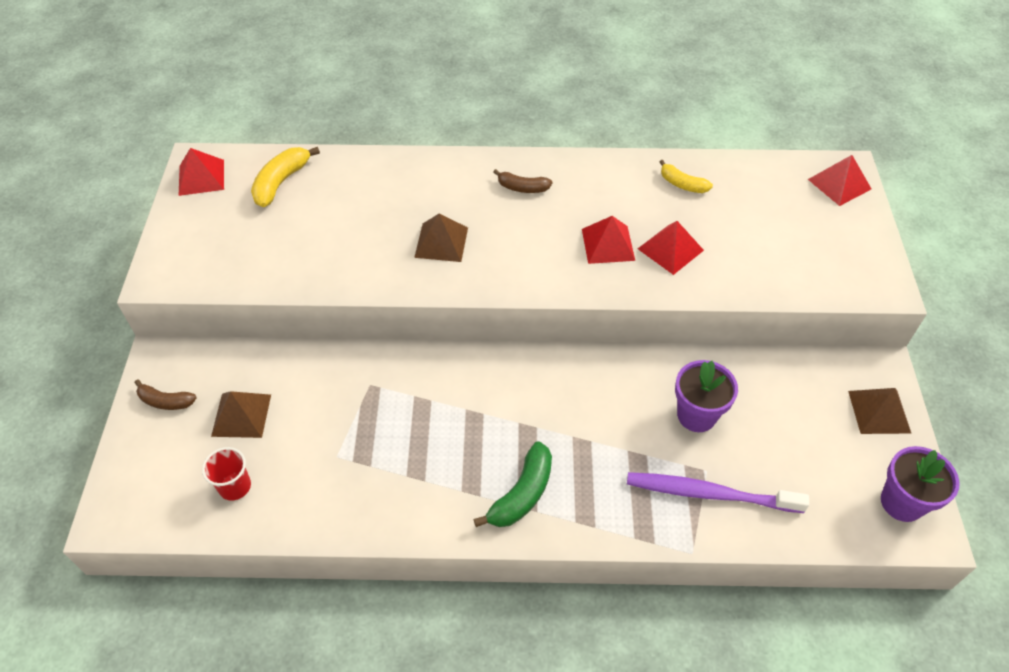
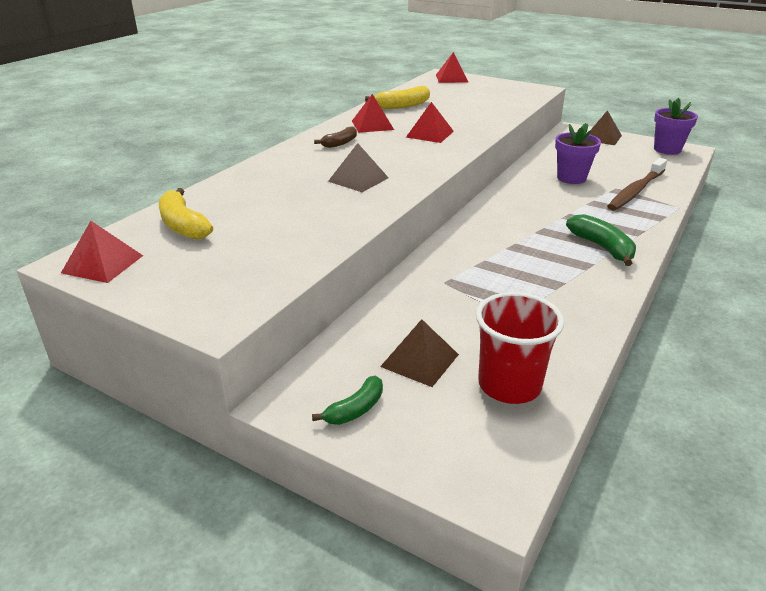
camera: 60 degrees left, 20 degrees down
(165, 401) = (355, 409): brown banana -> green banana
(235, 486) = (509, 385): red cup -> red cup, size x1.69
(670, 249) = (455, 121): red pyramid -> red pyramid (372, 125)
(682, 184) = (402, 106): yellow banana -> yellow banana, size x1.54
(709, 493) = (635, 191): purple toothbrush -> brown toothbrush

